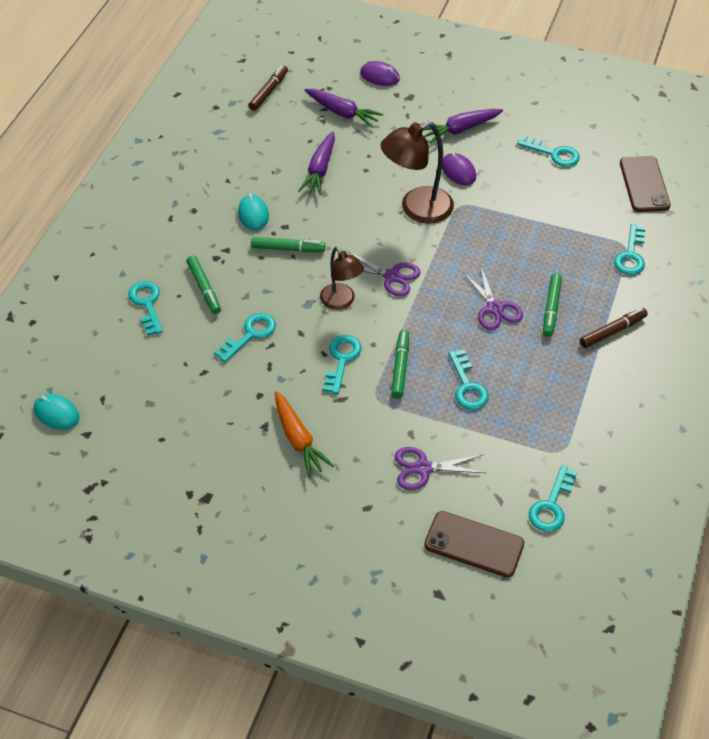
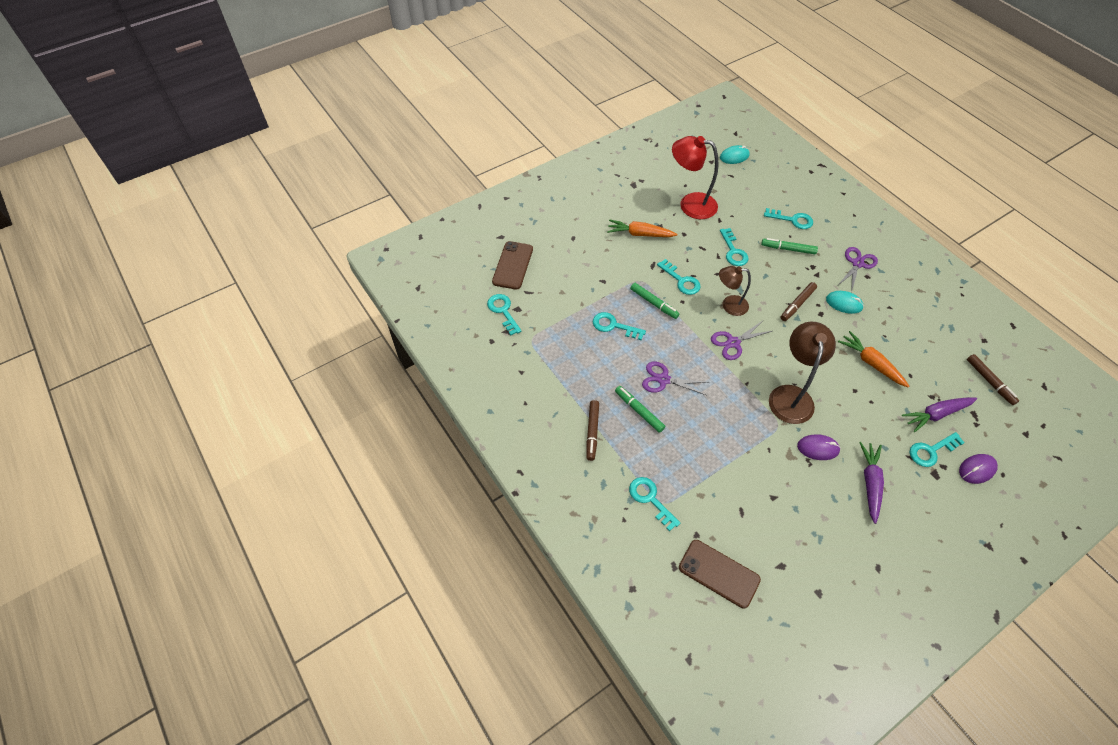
camera: 125 degrees right, 5 degrees up
(197, 415) = (690, 204): none -> red lamp
(288, 249) = (797, 304): green marker -> brown marker
(320, 170) = (871, 363): purple carrot -> orange carrot
(423, 468) = (576, 273): purple scissors -> purple scissors (857, 264)
(474, 544) = (513, 265): brown phone -> brown phone turned 45 degrees counterclockwise
(553, 153) = (799, 531): turquoise key -> turquoise key (931, 451)

